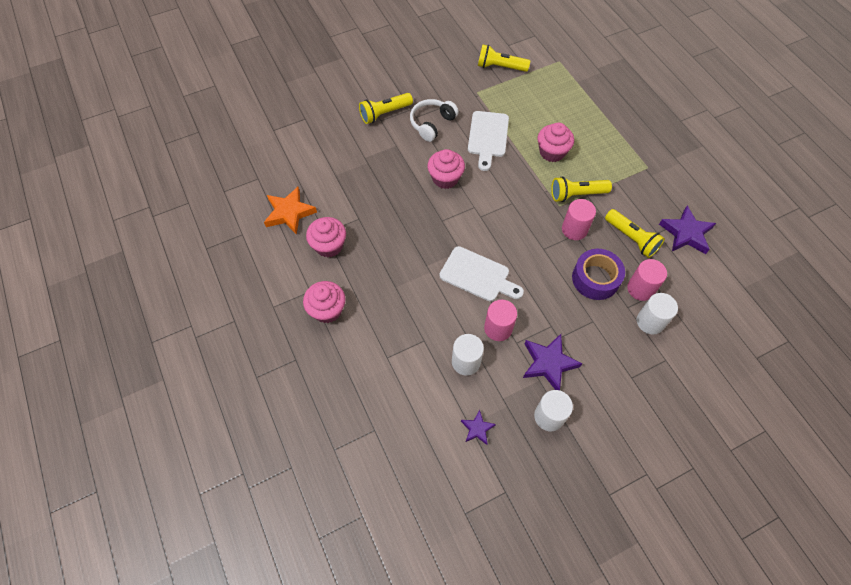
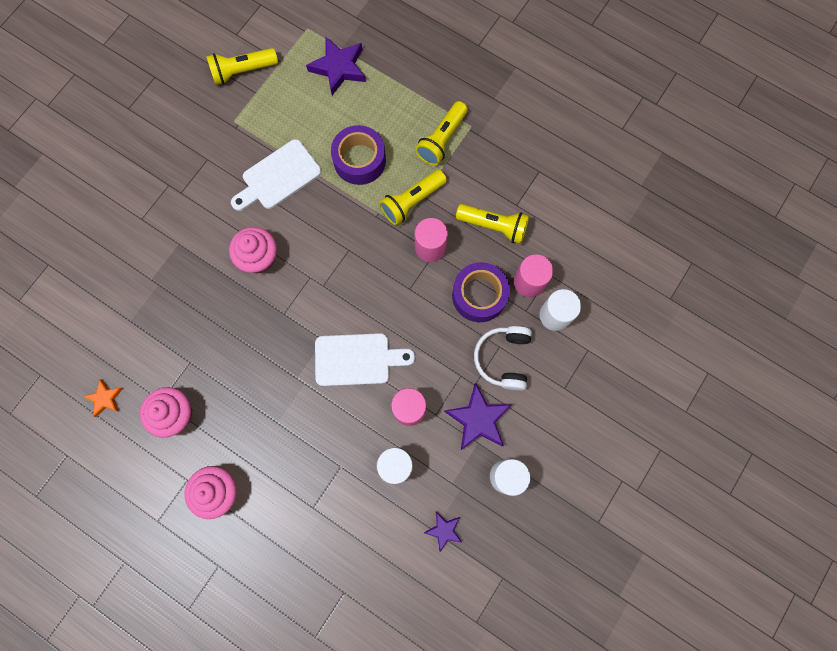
camera: 30 degrees left, 15 degrees up
(289, 213) = (105, 398): orange star -> orange star, size x0.56
(385, 113) = (141, 207): yellow flashlight -> yellow flashlight (442, 140)
(432, 123) = (204, 192): white headphones -> white headphones (503, 358)
(488, 137) = (278, 177): white cutting board -> white cutting board turned 75 degrees clockwise
(552, 152) = (359, 160): pink cupcake -> purple tape
(686, 233) = (545, 190): purple star -> purple star (339, 68)

